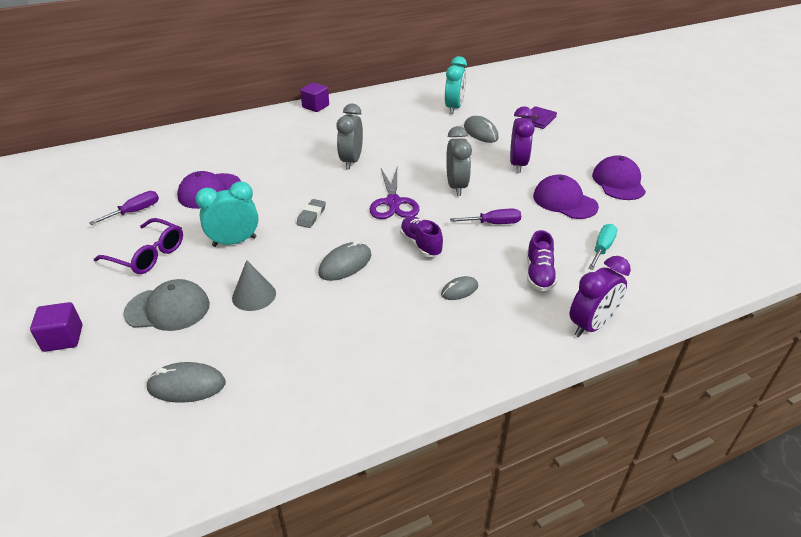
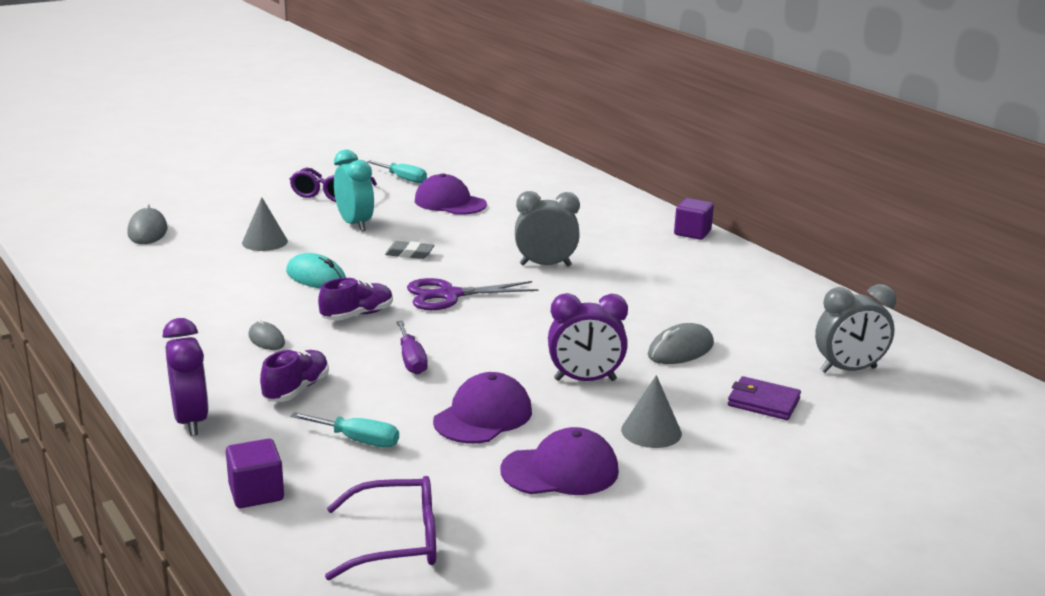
camera: 80 degrees right, 15 degrees down
(63, 338) = (214, 184): purple cube -> purple cube (256, 493)
(135, 211) = (403, 179): purple screwdriver -> turquoise screwdriver
(168, 309) = (248, 212): grey cap -> none
(345, 264) = (316, 277): grey mouse -> turquoise mouse
(454, 108) = (758, 327): turquoise clock -> none
(456, 187) = (501, 334): grey clock -> grey clock (848, 370)
(539, 274) = (296, 389): purple shoe -> purple shoe turned 120 degrees clockwise
(572, 152) = (651, 431): none -> grey cone
(591, 325) = (191, 421): purple clock -> purple clock turned 150 degrees counterclockwise
(703, 238) = (397, 541): none -> purple glasses

